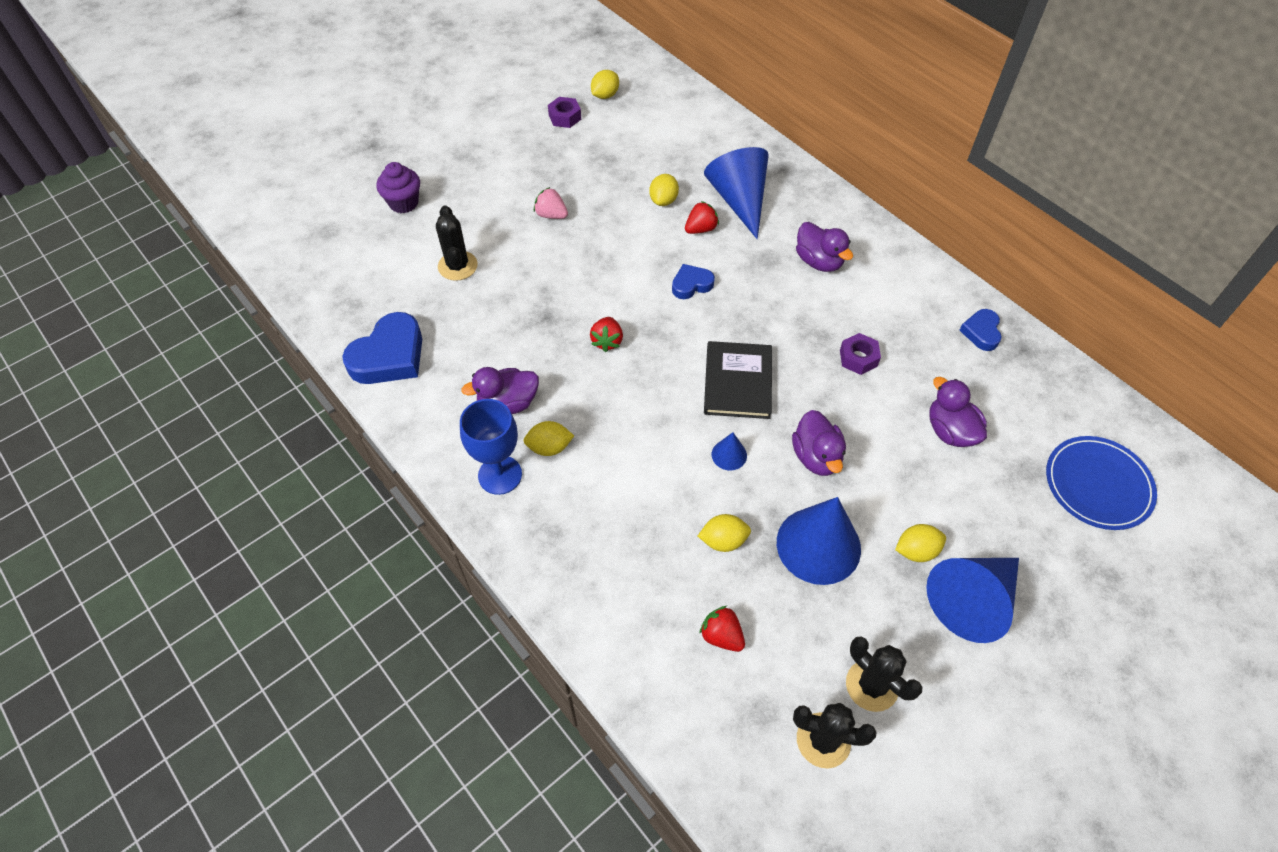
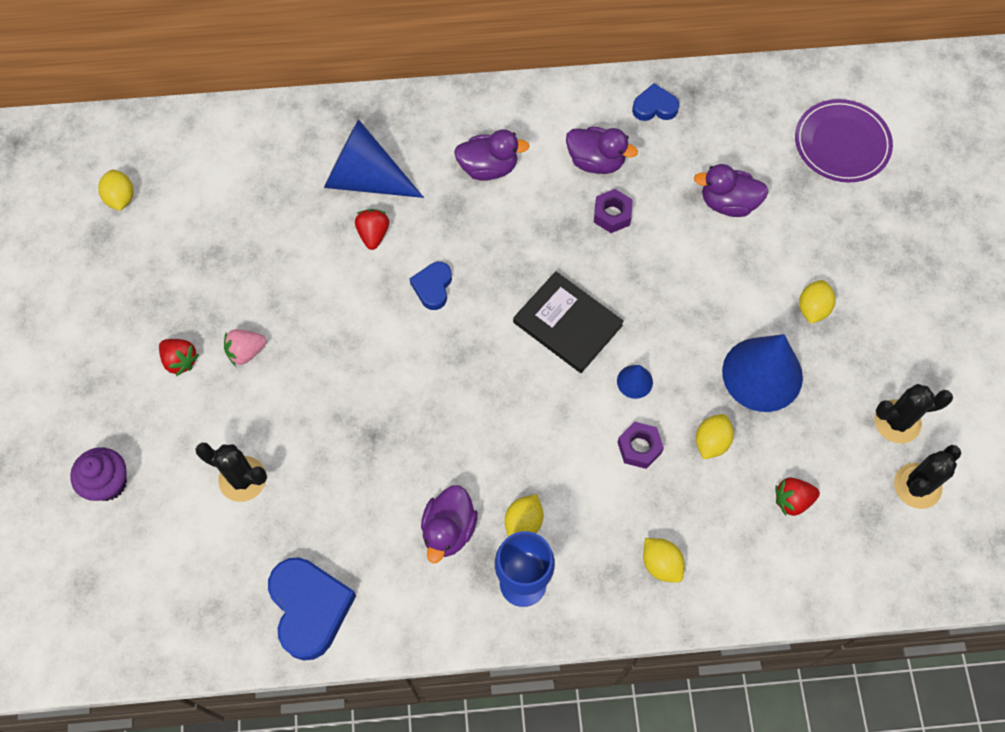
camera: 55 degrees left, 10 degrees up
(565, 117) = (119, 255): purple nut -> purple nut (639, 447)
(607, 341) = (442, 400): red strawberry -> red strawberry (180, 360)
(663, 200) = (311, 241): yellow lemon -> yellow lemon (661, 564)
(816, 457) = (683, 317): purple duck -> purple duck (596, 161)
(972, 600) = (876, 302): blue cone -> none
(981, 332) = (654, 107): blue heart -> blue heart turned 135 degrees clockwise
(1098, 485) = (842, 143): blue plate -> purple plate

